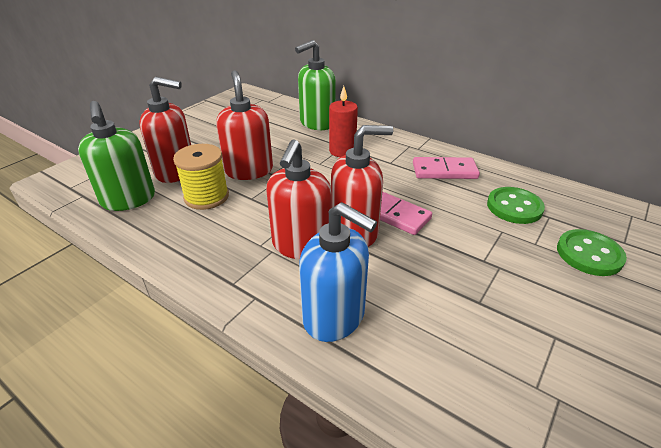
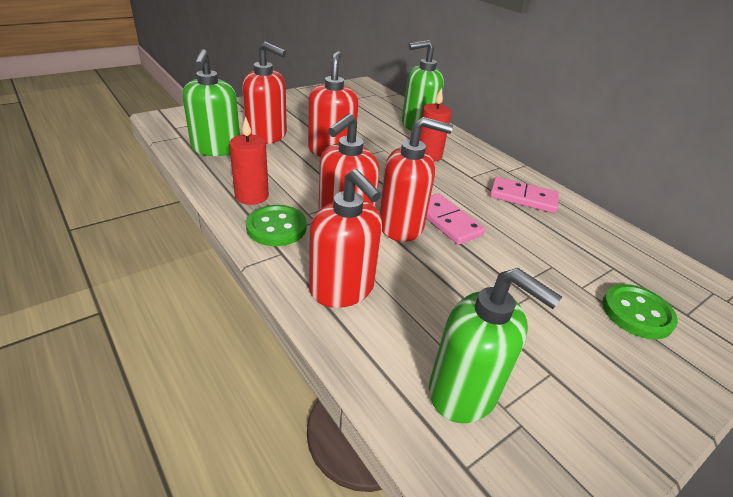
camera: 15 degrees right, 0 degrees up
(193, 243) = (252, 196): none -> red candle
(206, 197) = (282, 163): yellow spool -> none
(334, 317) = (342, 289): blue soap dispenser -> red soap dispenser
(496, 385) = (464, 391): none -> green soap dispenser
(514, 207) = (579, 249): green button -> green button (276, 227)

